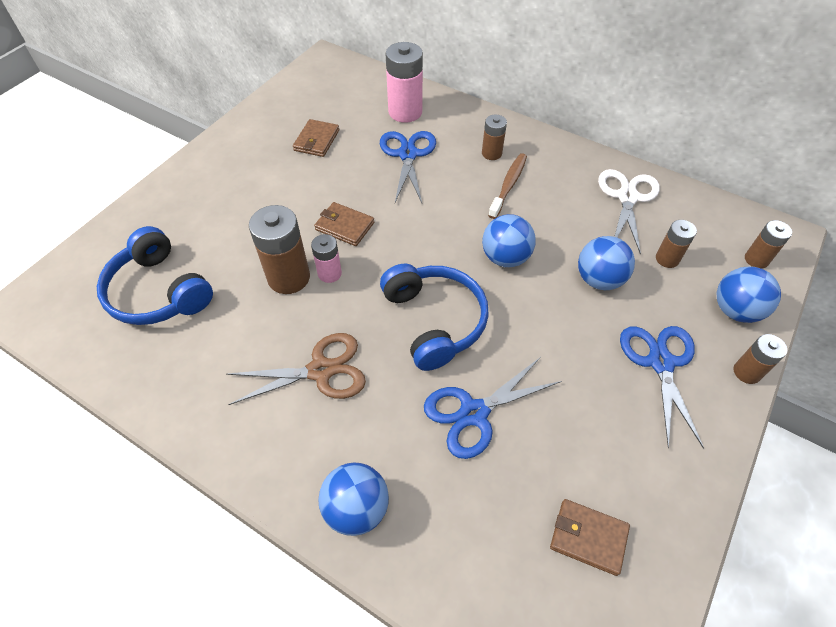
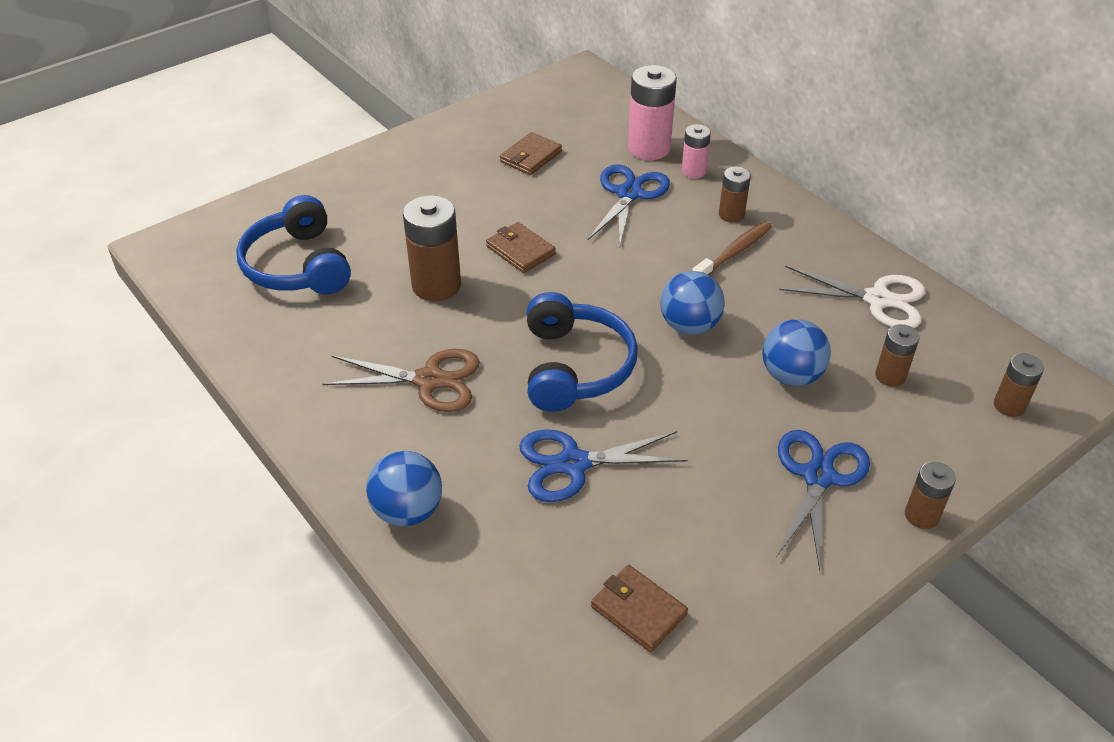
camera: 20 degrees right, 10 degrees down
(329, 273) = (482, 292): pink battery -> pink battery (693, 171)
(627, 197) = (877, 300): white scissors -> white scissors turned 75 degrees clockwise
(735, 310) = (946, 450): blue ball -> none

